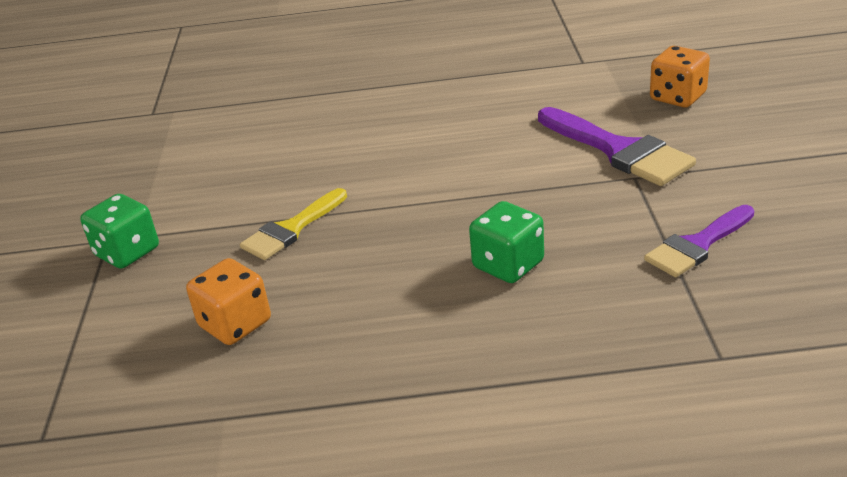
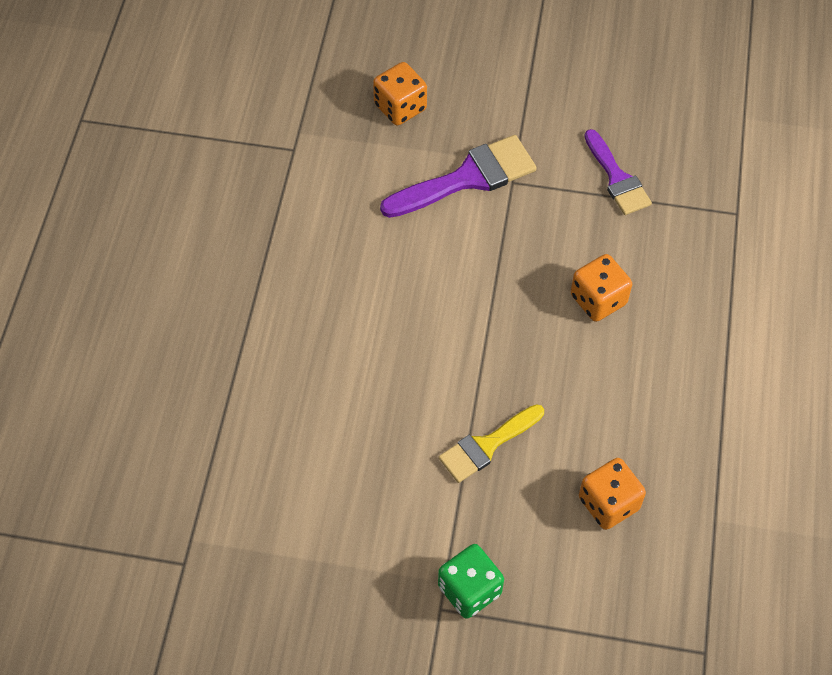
camera: 80 degrees left, 25 degrees up
(291, 229) = (486, 445): yellow brush -> yellow brush turned 90 degrees clockwise
(508, 265) = (598, 300): green dice -> orange dice

